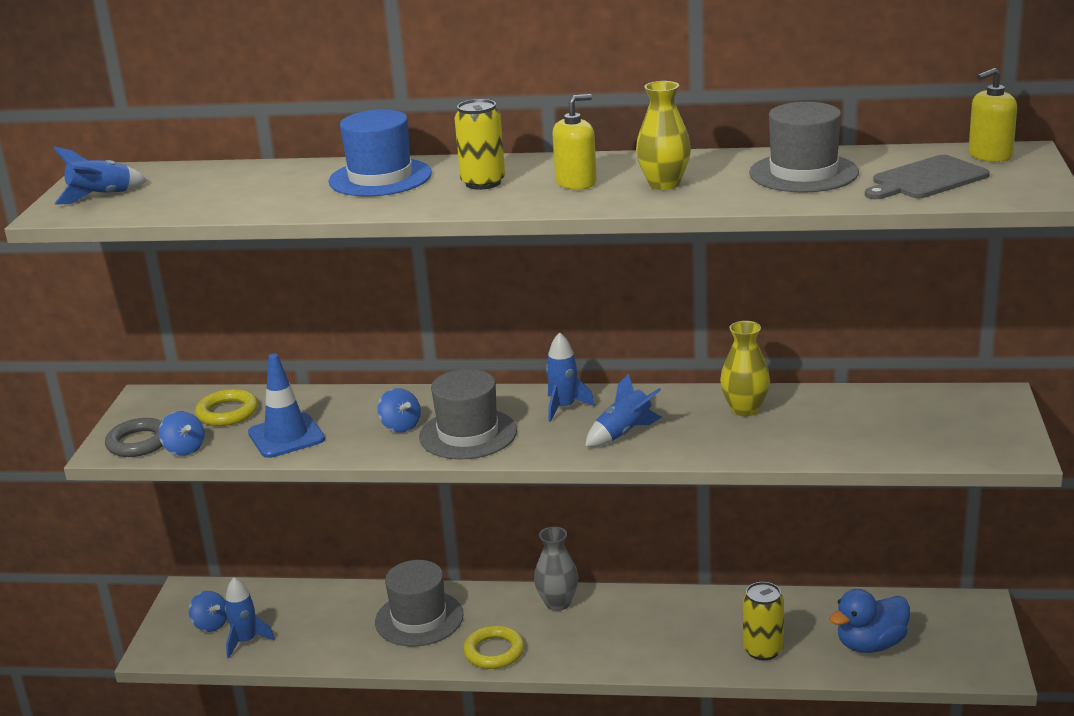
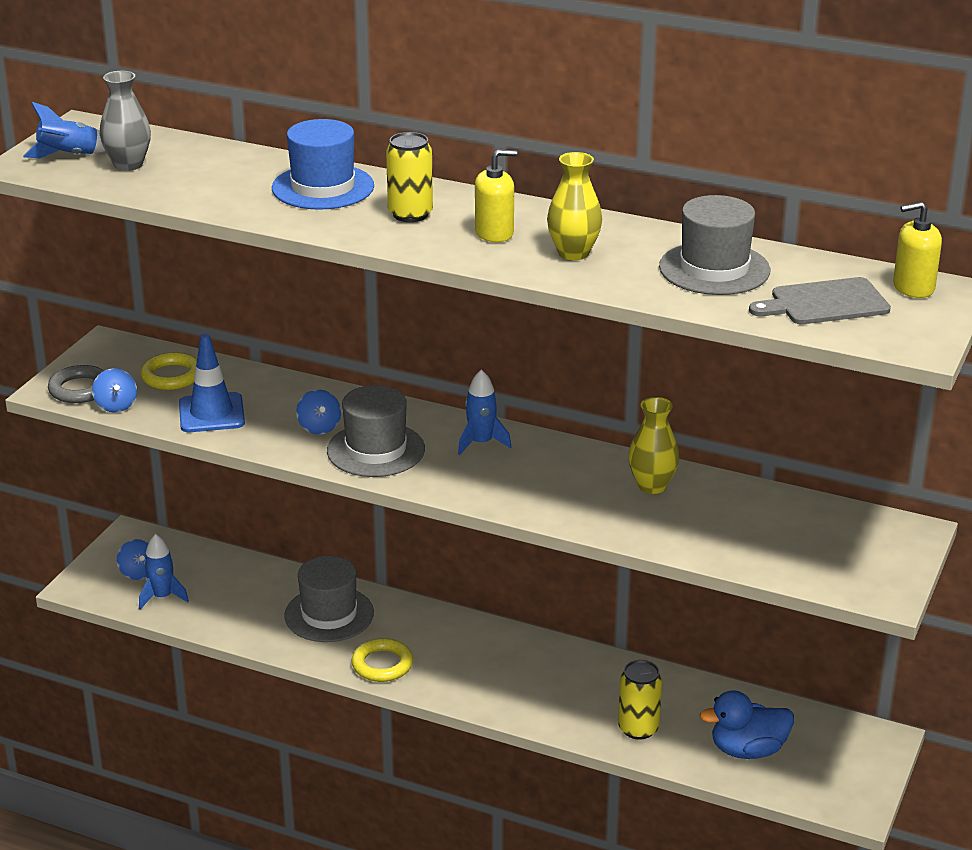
camera: 15 degrees right, 5 degrees up
(558, 603) = (467, 632): grey vase -> grey vase (128, 165)
(623, 433) = (520, 483): blue rocket -> none

